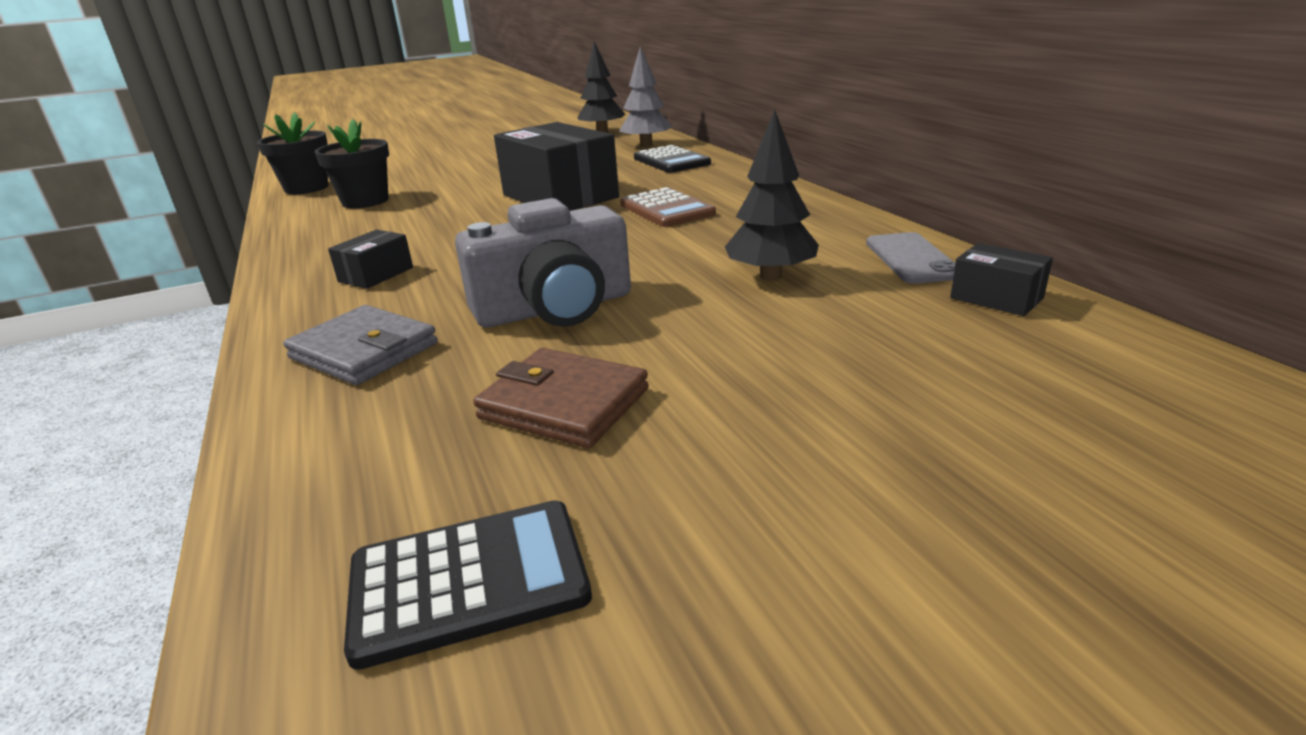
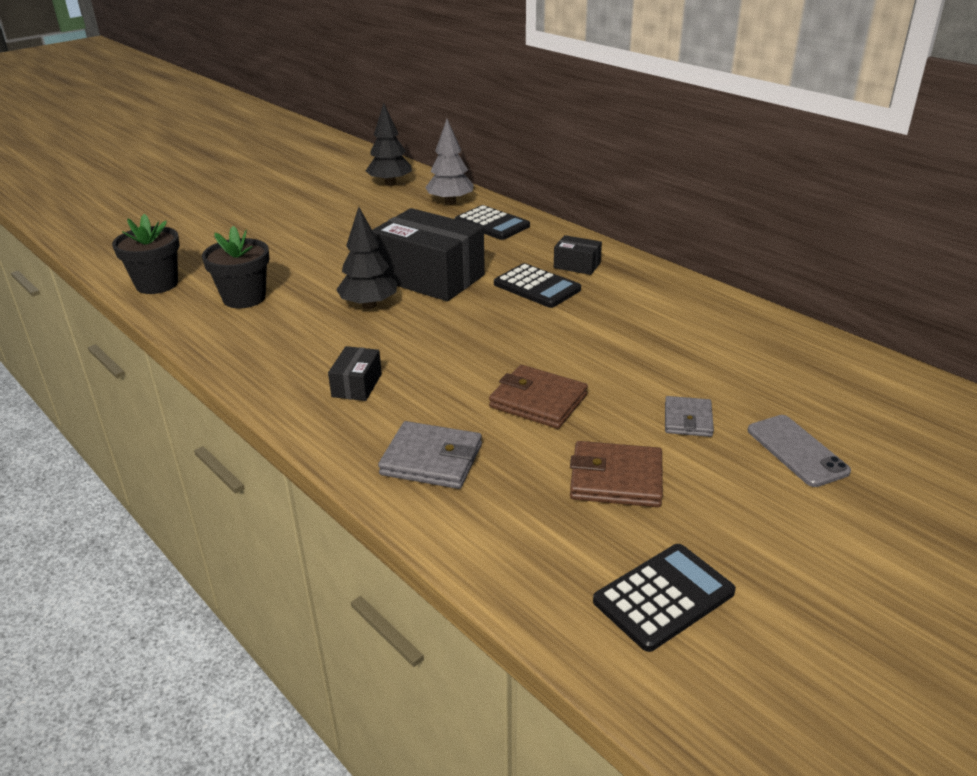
camera: 20 degrees left, 5 degrees up
(555, 308) = (538, 401): grey camera -> brown wallet
(666, 209) = (537, 287): brown calculator -> black calculator
(732, 349) = (688, 420): none -> grey wallet
(771, 276) = (668, 352): black tree -> black tree (369, 305)
(911, 259) = (750, 324): grey phone -> grey phone (796, 451)
(996, 298) = (820, 355): black box -> black box (577, 265)

